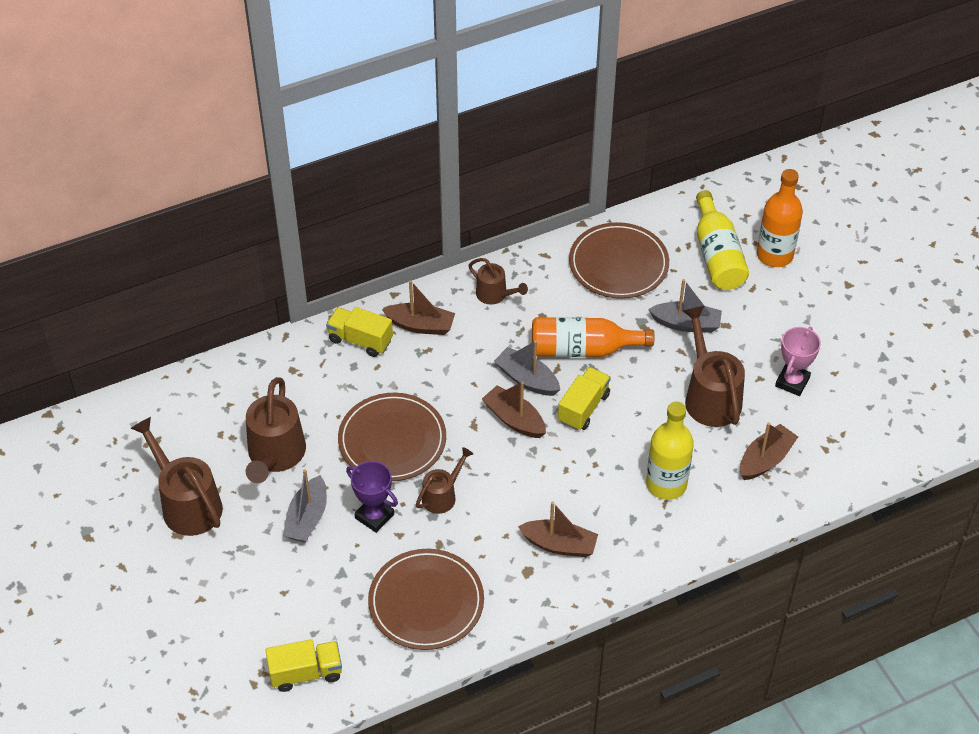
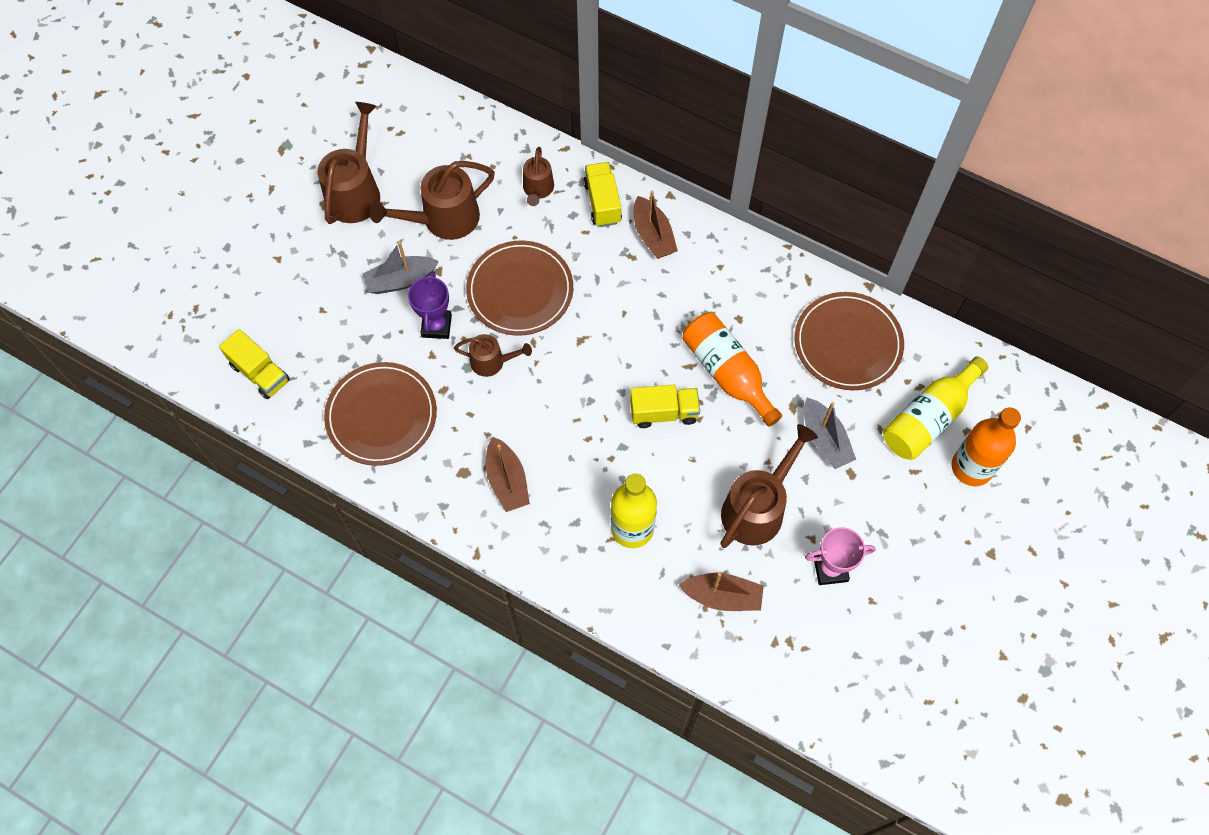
camera: 55 degrees right, 15 degrees up
(495, 295) = (731, 269): brown watering can -> brown watering can (538, 189)
(514, 419) = (610, 367): brown boat -> none
(527, 379) = (660, 350): grey boat -> none

